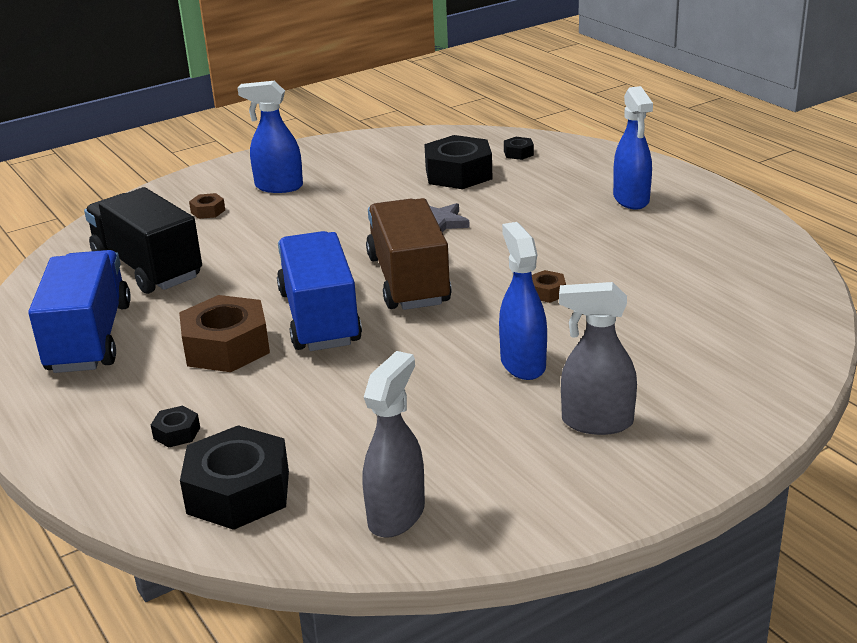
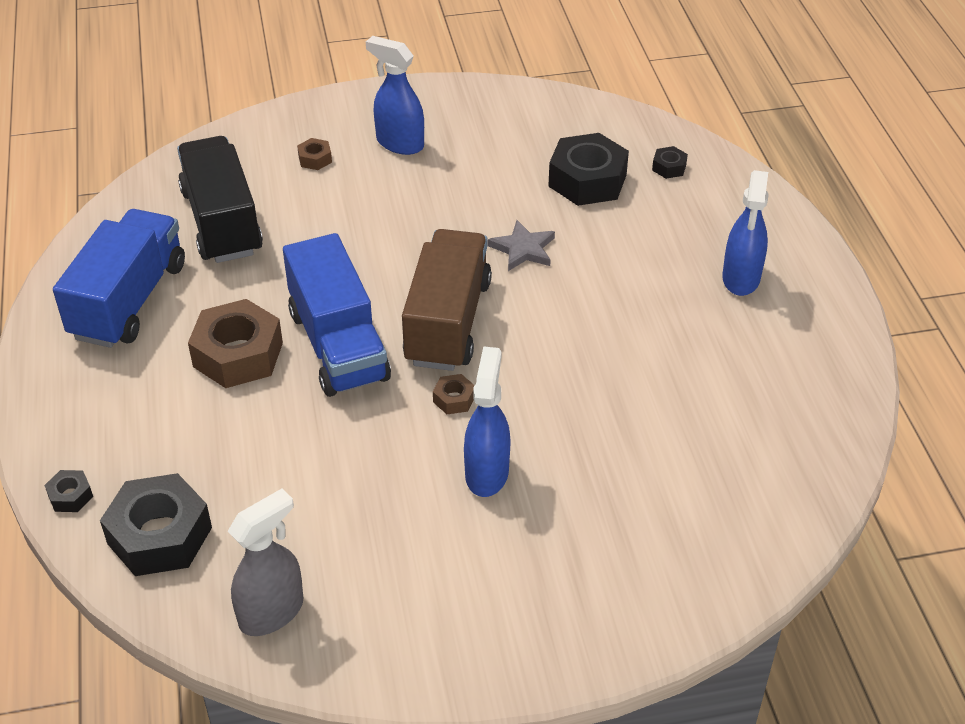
camera: 20 degrees right, 15 degrees up
(177, 433) = (144, 447): black nut -> black nut (70, 496)
(319, 318) = (338, 345): blue truck -> blue truck turned 150 degrees clockwise
(547, 292) = (569, 385): brown nut -> brown nut (454, 399)
(596, 422) = (507, 571): grey spray bottle -> none

